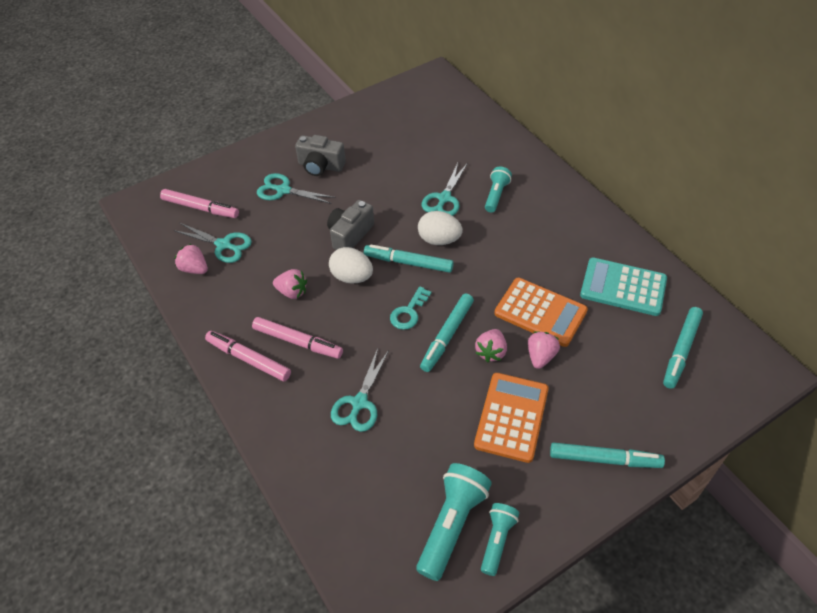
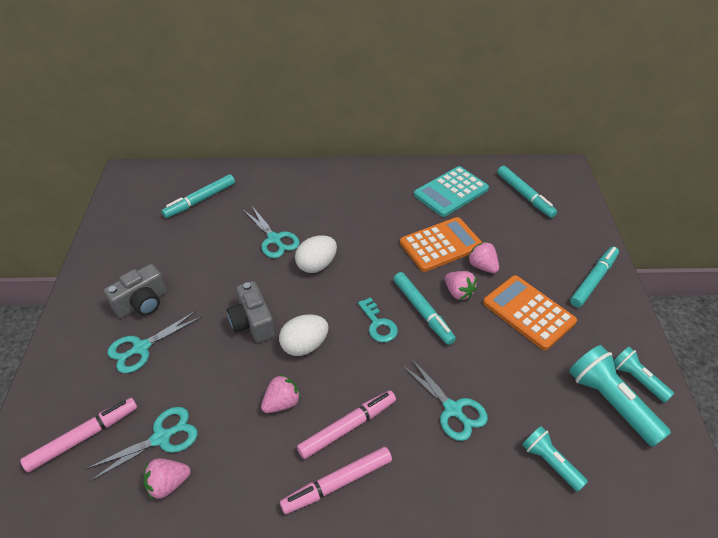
camera: 60 degrees left, 5 degrees down
(408, 263) = (323, 297): turquoise marker -> turquoise marker (200, 200)
(496, 195) = (302, 208): turquoise flashlight -> turquoise flashlight (550, 462)

